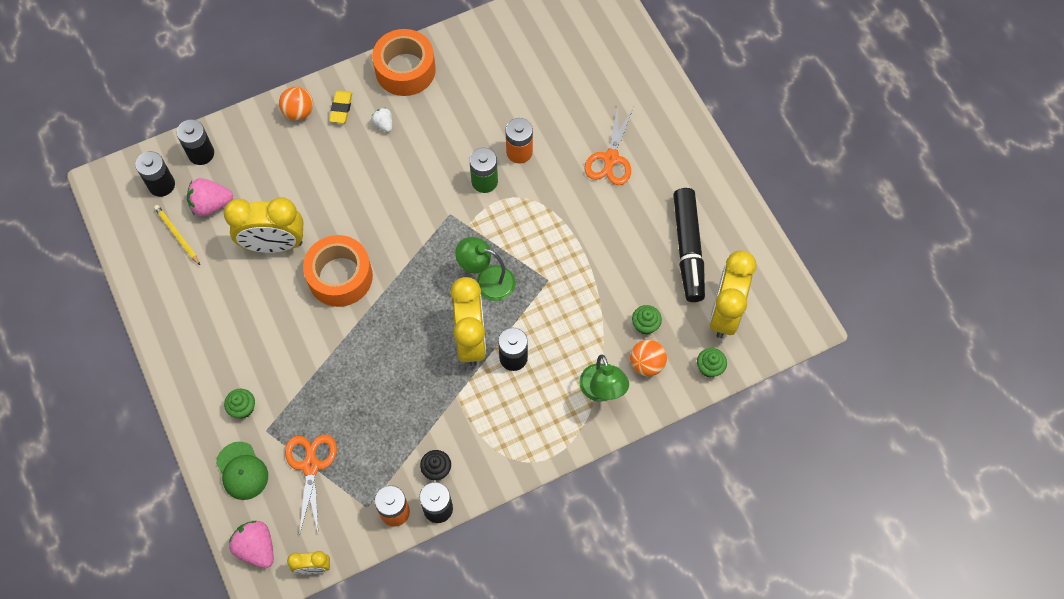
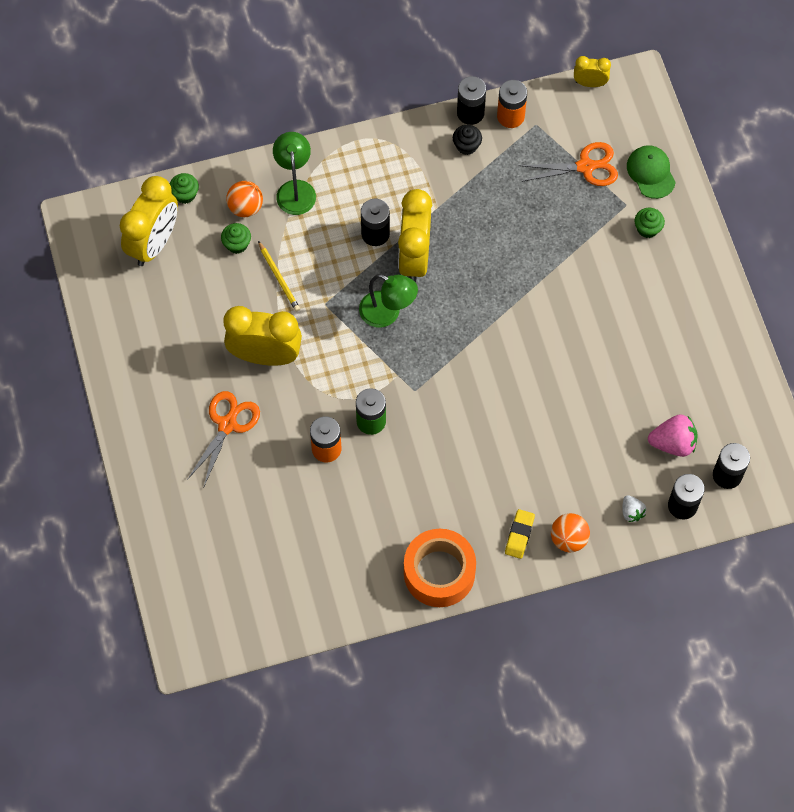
camera: 170 degrees left, 0 degrees up
(177, 235) = (710, 414): yellow pencil -> yellow pencil (279, 278)
(256, 547) = (640, 107): pink strawberry -> none
(274, 244) = (606, 387): yellow clock -> yellow clock (265, 356)
(311, 466) = (585, 167): orange scissors -> orange scissors turned 105 degrees counterclockwise
(340, 276) = (539, 342): orange tape -> none
(383, 124) = (473, 507): white strawberry -> white strawberry (631, 512)
(688, 249) = (172, 313): black marker -> none

